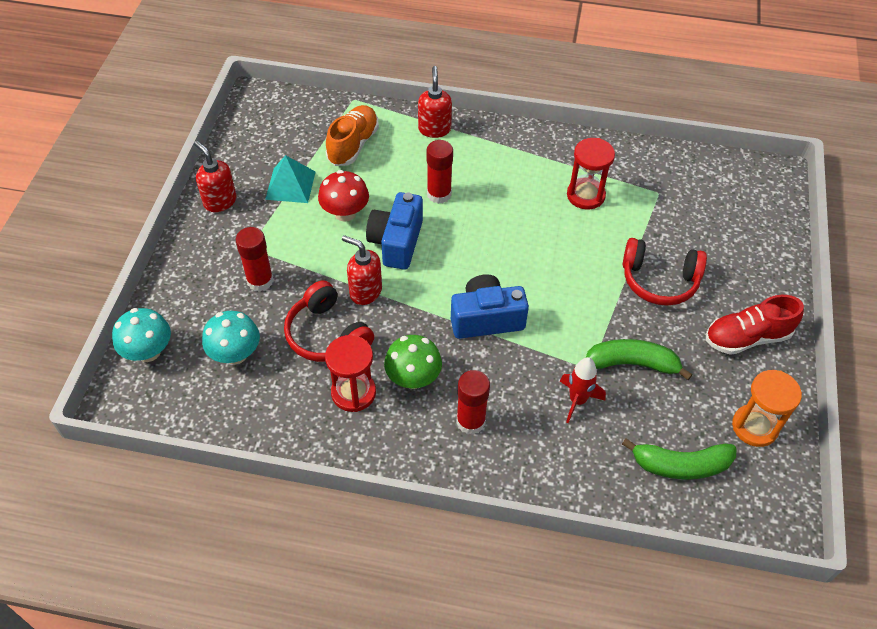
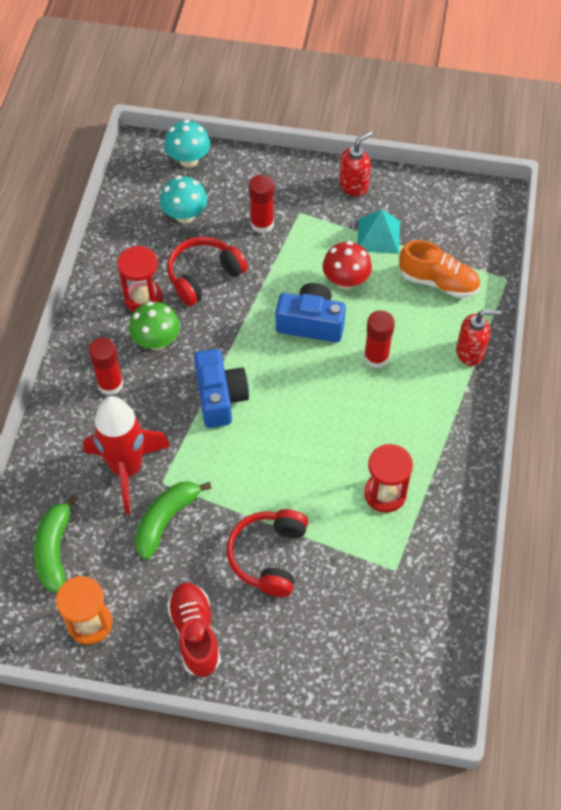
camera: 90 degrees right, 5 degrees up
(365, 291) = (251, 301): red soap dispenser -> none
(577, 400) = (127, 469): red rocket -> red rocket, size x1.90
(632, 364) = (166, 520): green banana -> green banana turned 150 degrees counterclockwise

